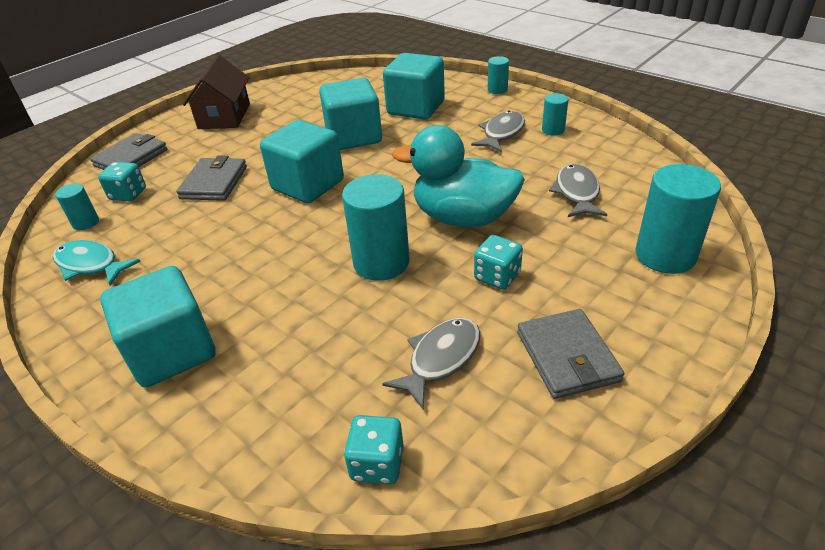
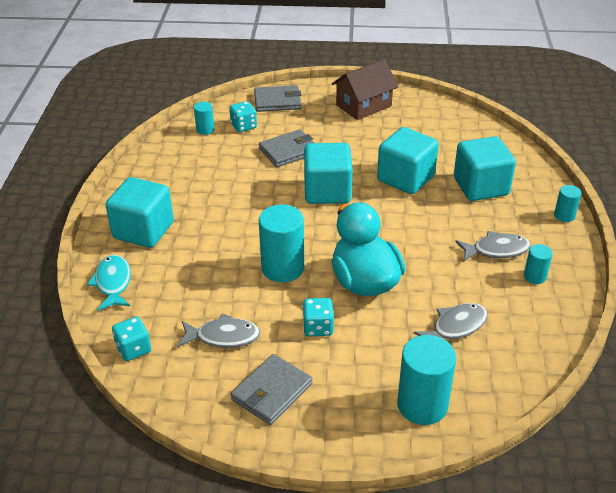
camera: 50 degrees right, 0 degrees up
(90, 265) = (176, 157): turquoise fish -> turquoise fish (113, 283)

